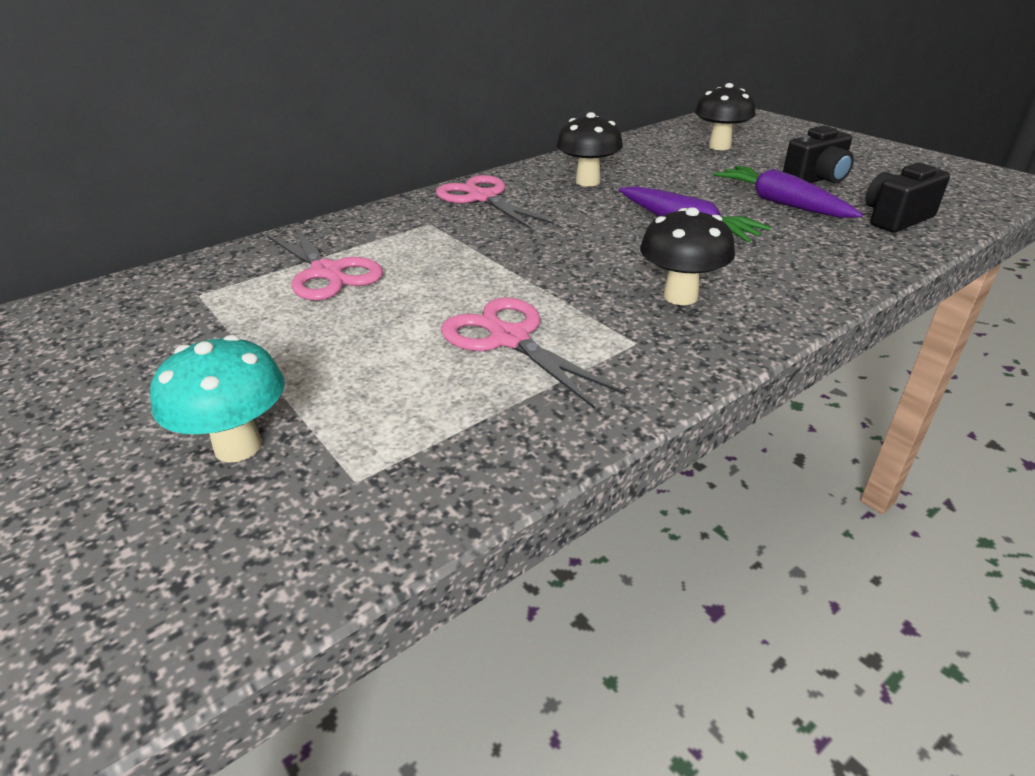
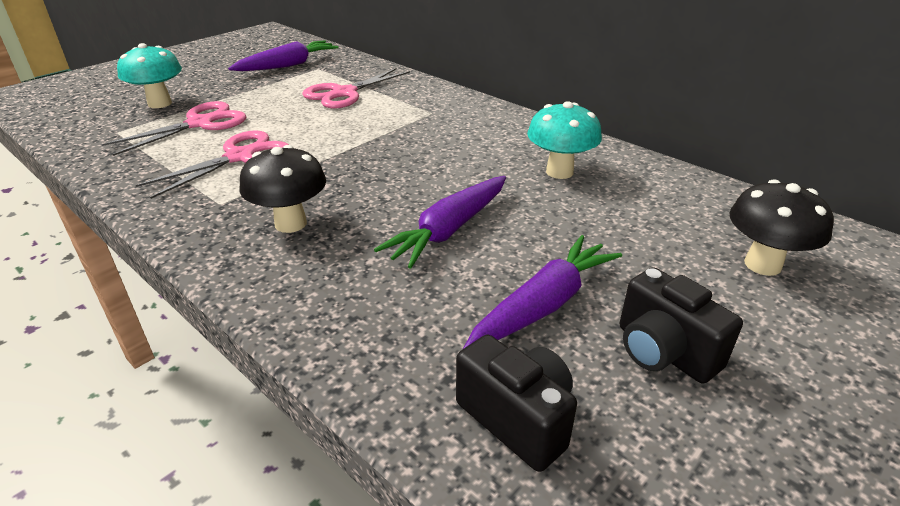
camera: 80 degrees right, 0 degrees up
(154, 321) = (288, 65): none -> purple carrot
(482, 198) = (493, 126): pink scissors -> pink scissors (200, 124)
(588, 181) = (559, 172): black mushroom -> turquoise mushroom

